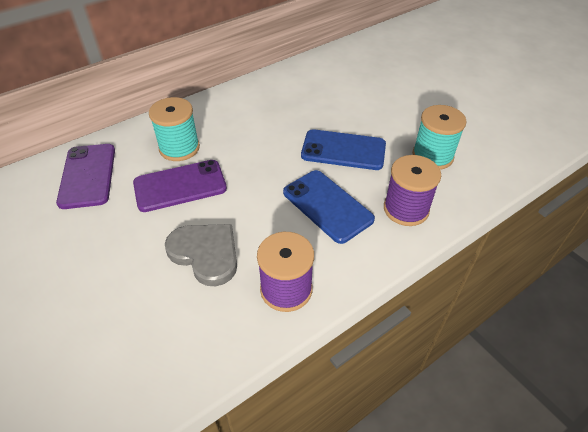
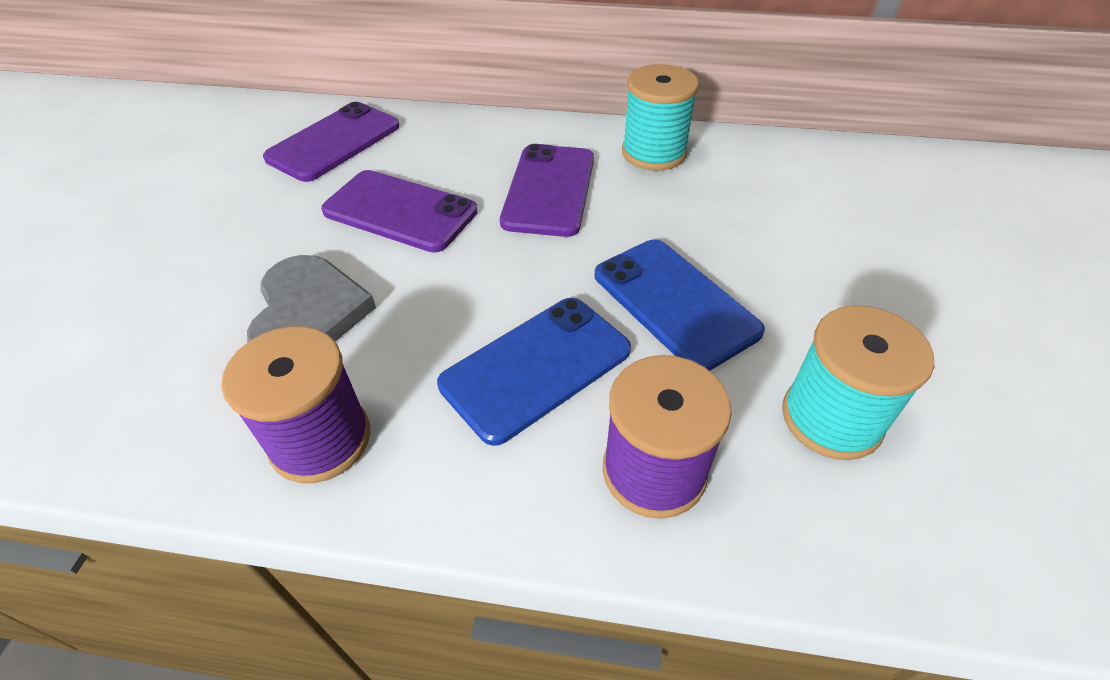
camera: 45 degrees right, 0 degrees up
(179, 148) = (462, 166): turquoise spool -> turquoise spool (653, 153)
(236, 135) = (549, 190): none -> purple phone
(327, 206) = (536, 367): blue phone -> blue phone turned 45 degrees clockwise

